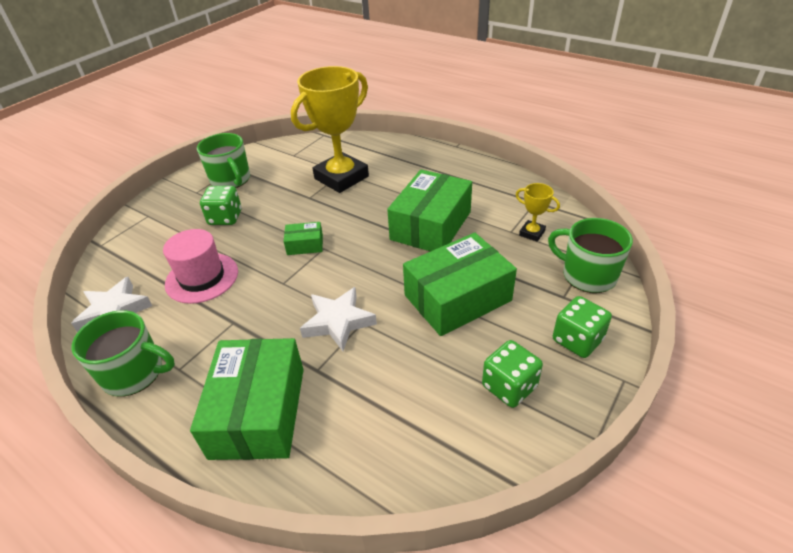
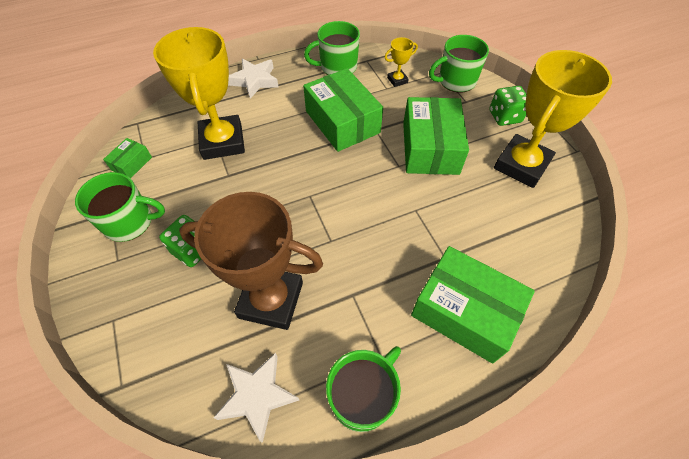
camera: 60 degrees left, 15 degrees up
(202, 278) = (271, 300): pink hat -> brown trophy
(305, 245) = (294, 206): green box -> green box (132, 163)
(338, 322) = (405, 224): white star -> white star (254, 81)
(501, 189) = (337, 67): none -> green mug
(509, 386) = (521, 165): green dice -> yellow trophy

